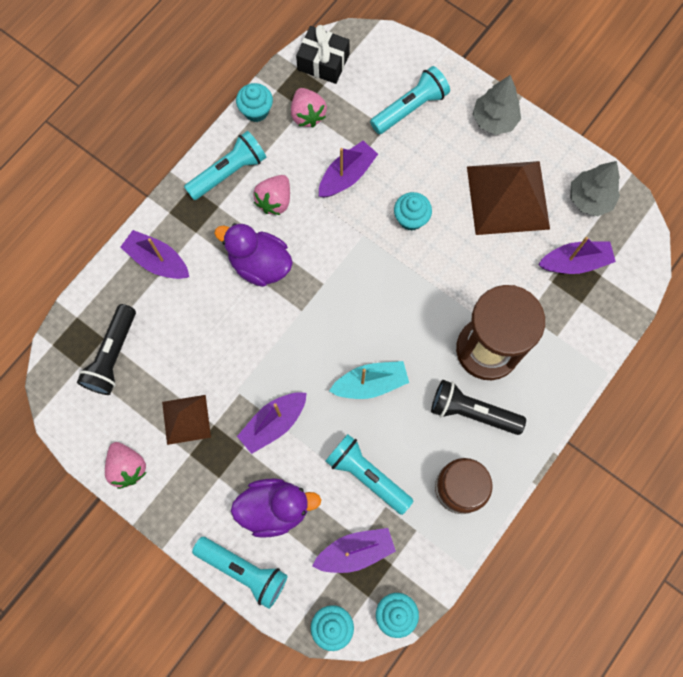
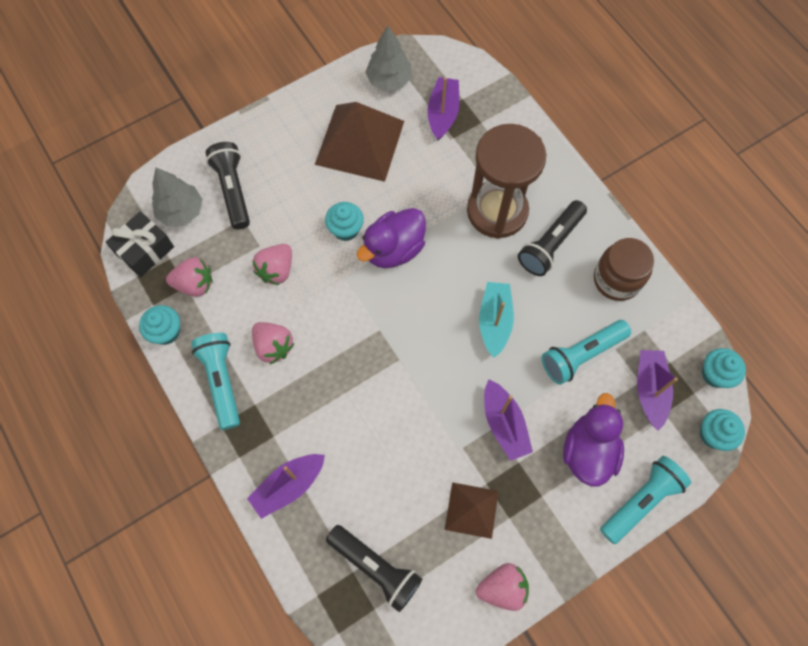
camera: 70 degrees left, 5 degrees down
(260, 264) = (335, 383): purple duck -> purple duck (394, 249)
(347, 175) = (276, 270): purple boat -> pink strawberry
(410, 108) = (233, 190): turquoise flashlight -> black flashlight
(494, 120) = (279, 125): grey tree -> grey tree (181, 211)

